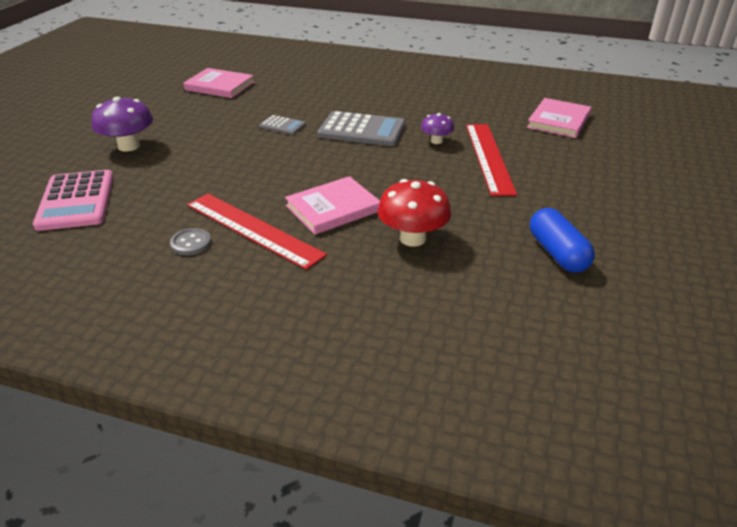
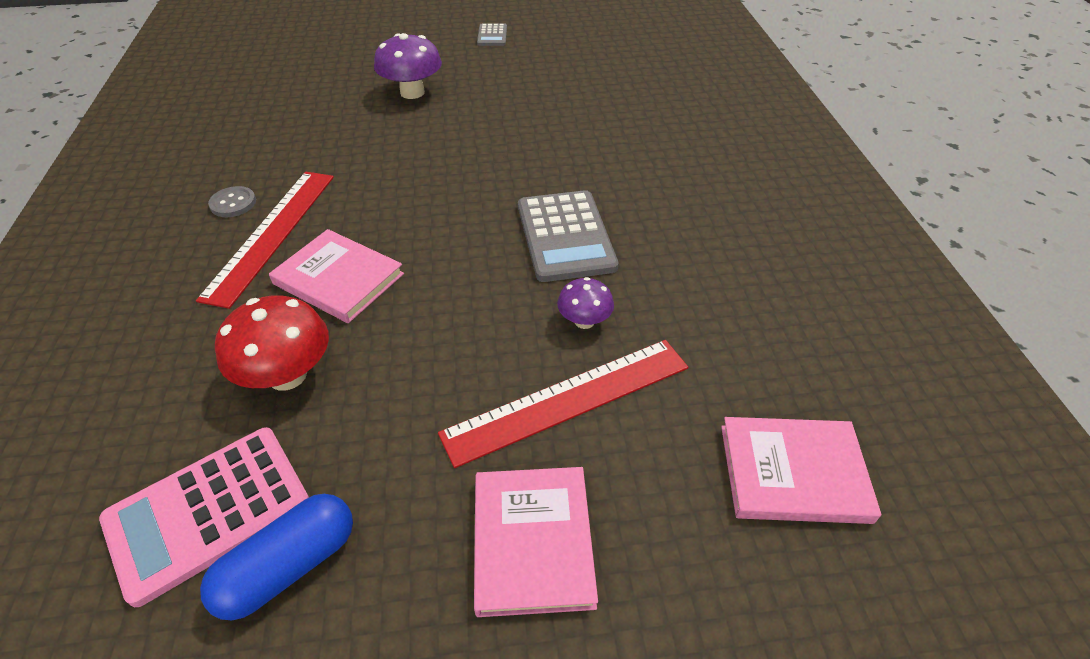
camera: 65 degrees right, 10 degrees up
(76, 201) = (291, 110): pink calculator -> pink calculator (208, 511)
(219, 86) = (599, 87): pink book -> pink book (532, 541)
(282, 126) = (529, 168): grey calculator -> grey calculator (492, 35)

